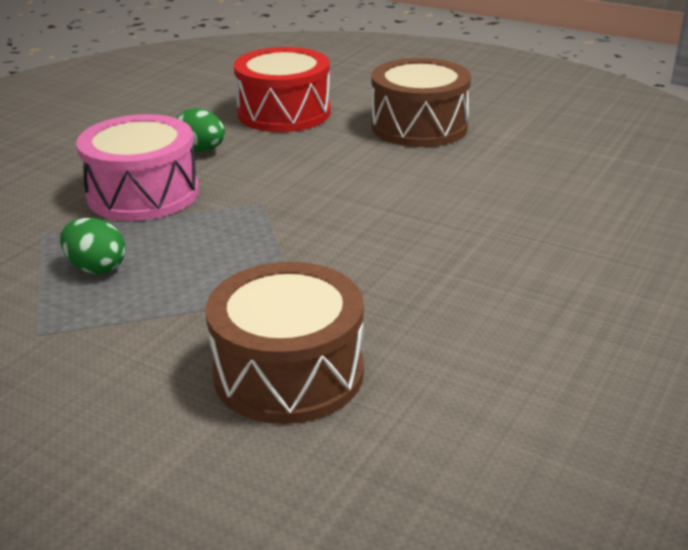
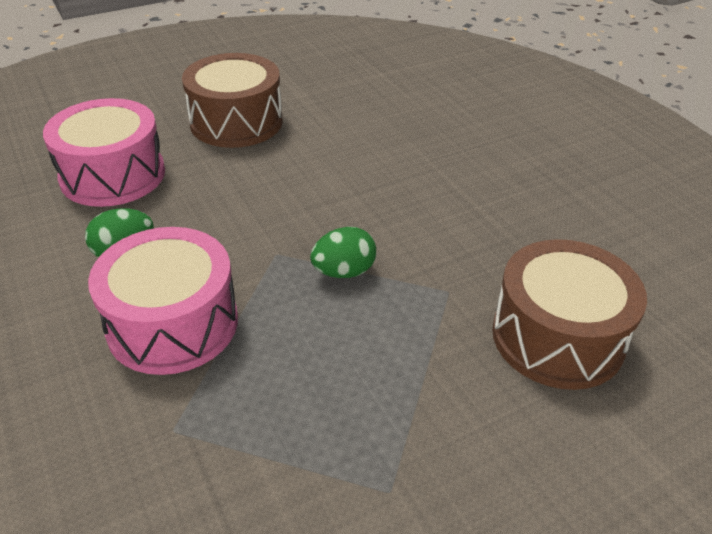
camera: 60 degrees left, 10 degrees up
(96, 268) = (296, 406): green egg -> green egg (344, 272)
(284, 113) = (113, 175): red drum -> pink drum

